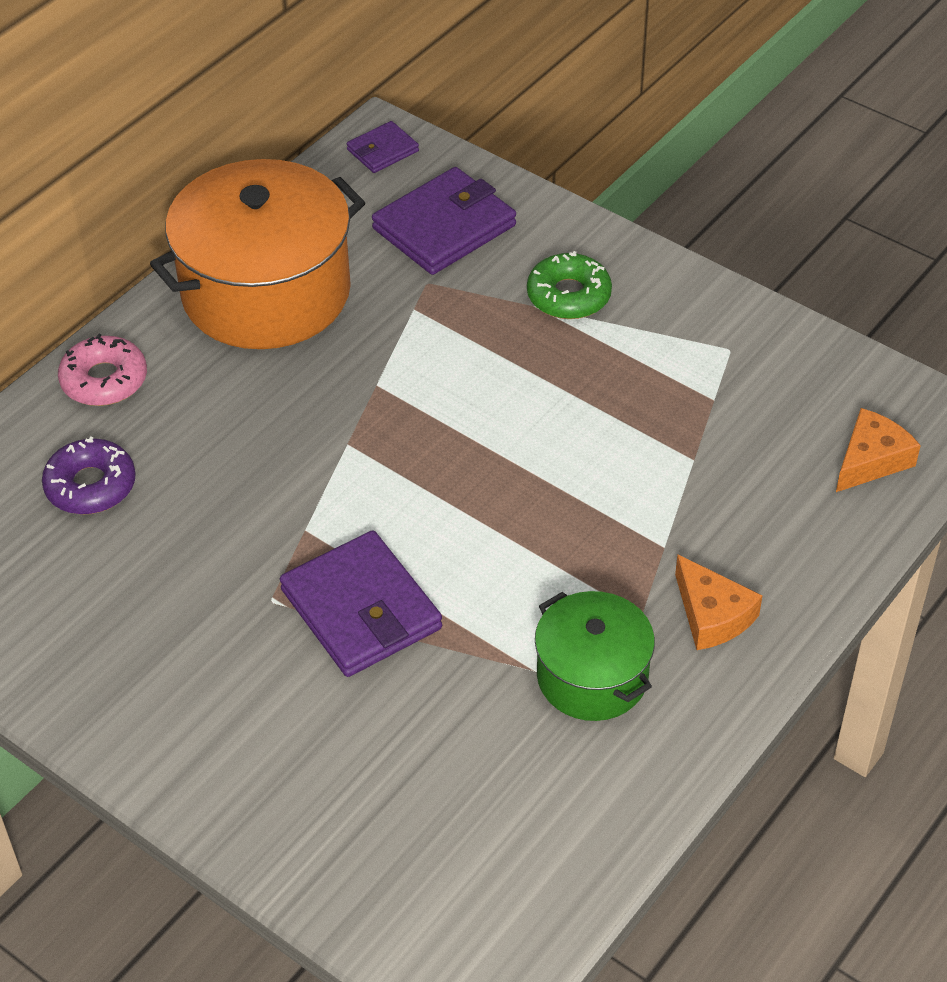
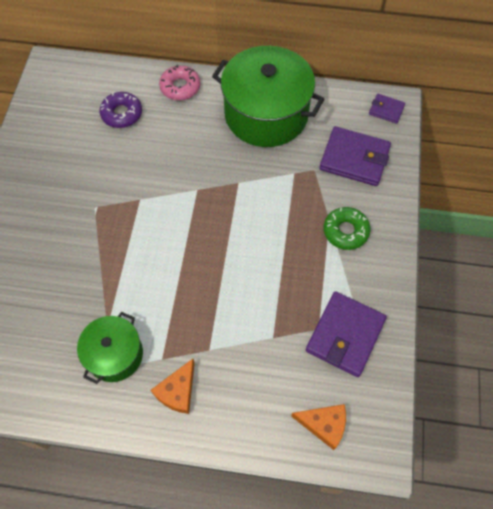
camera: 60 degrees right, 15 degrees up
(266, 292) = (266, 114): orange pot -> green pot
(361, 609) = (107, 243): purple wallet -> purple wallet (345, 335)

